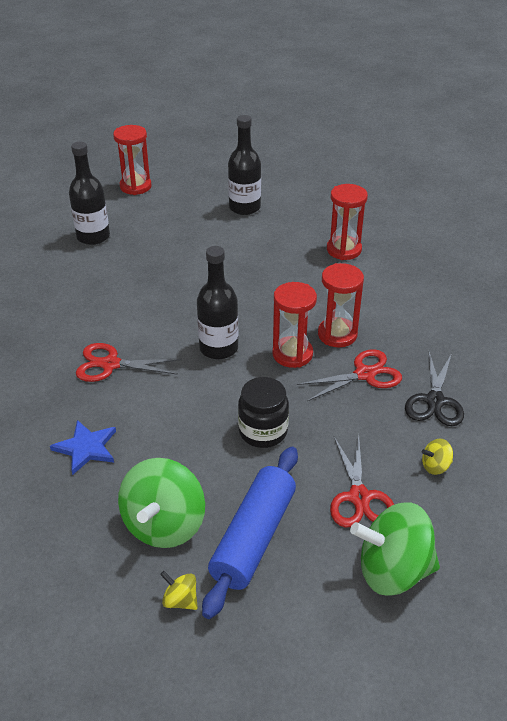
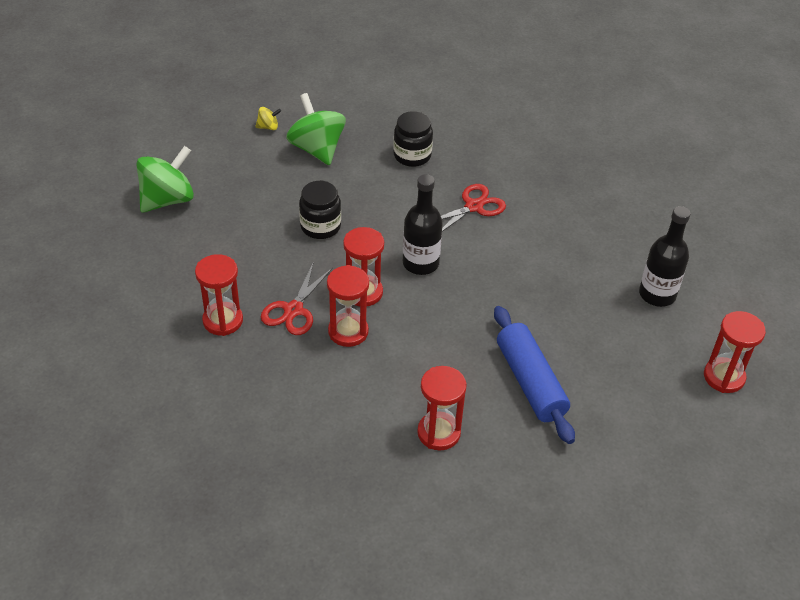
camera: 135 degrees right, 5 degrees up
(86, 448) = (412, 156): blue star -> black jar
(244, 207) = (593, 424): black bottle -> none
(253, 538) = (261, 171): blue rolling pin -> blue rolling pin (530, 382)
(359, 497) = (220, 225): red scissors -> none
(435, 401) = (223, 320): black scissors -> red hourglass
(435, 466) = (186, 272): yellow spinning top -> none

